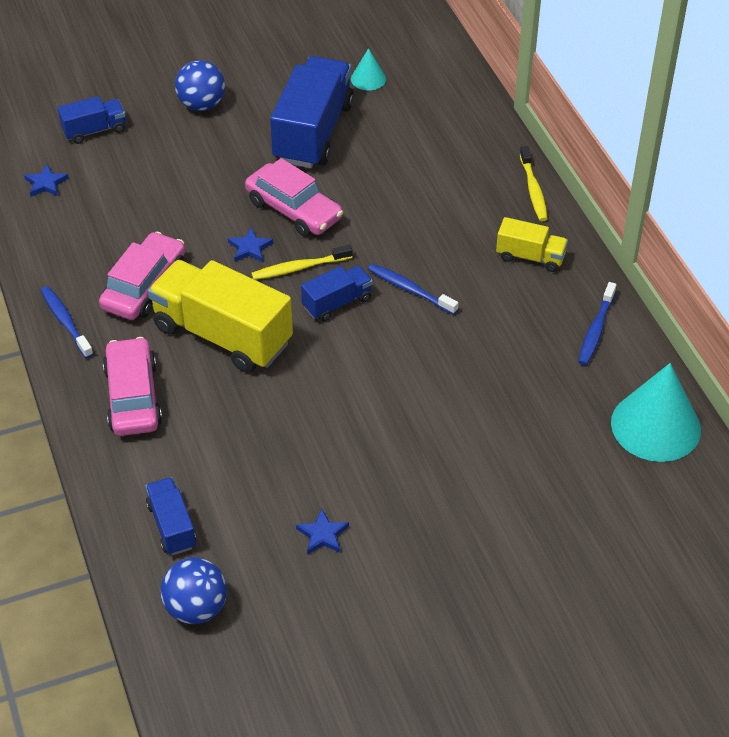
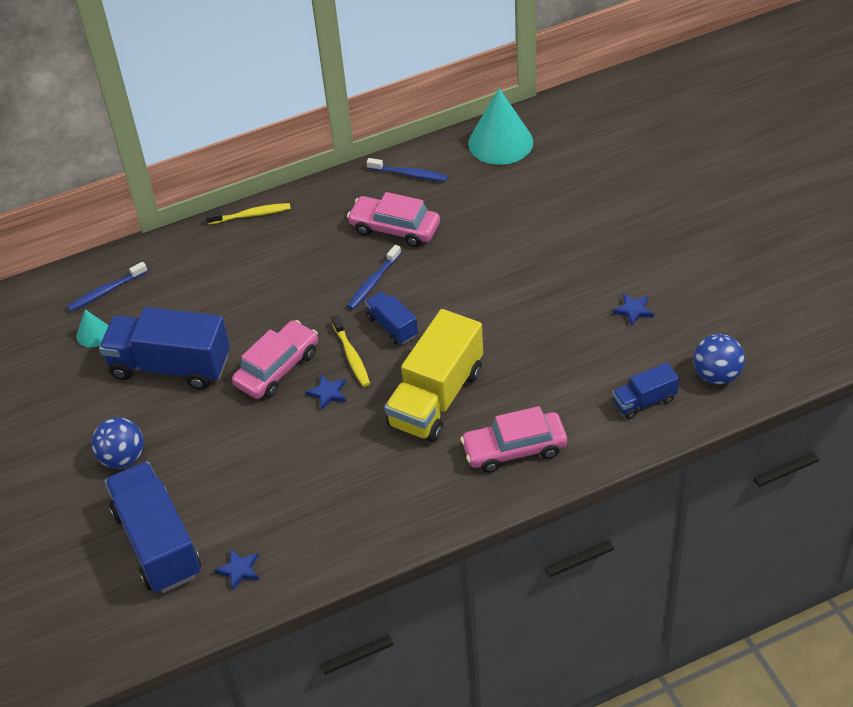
camera: 90 degrees left, 0 degrees up
(66, 322) = (431, 515): blue toothbrush -> blue toothbrush (106, 291)
(94, 130) = (157, 543): blue truck -> blue truck, size x1.99
(144, 286) = (381, 463): pink car -> pink car (395, 228)
(530, 257) = (332, 213): yellow truck -> none

